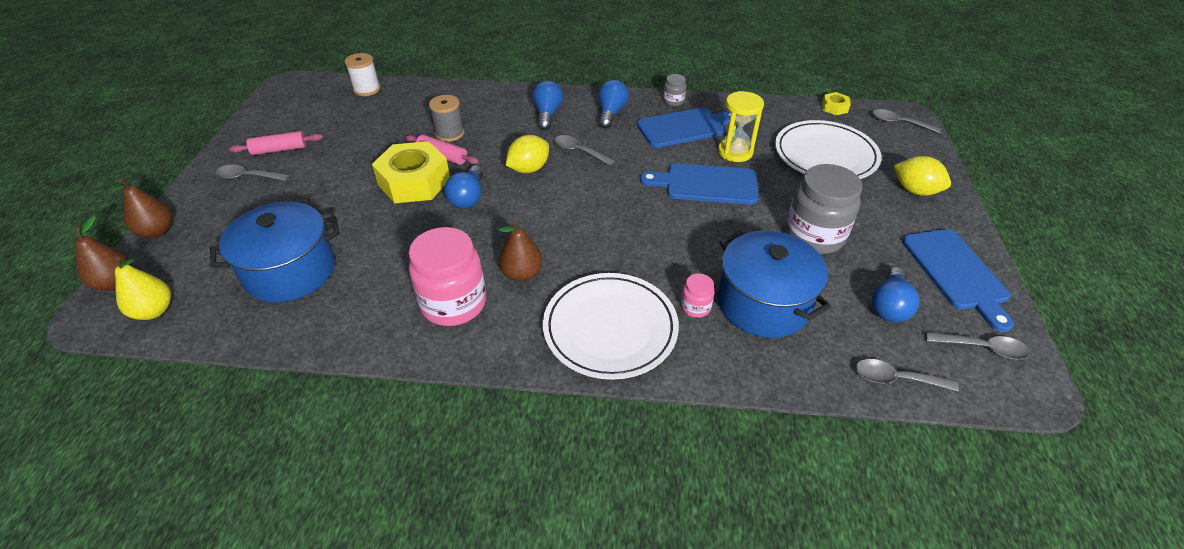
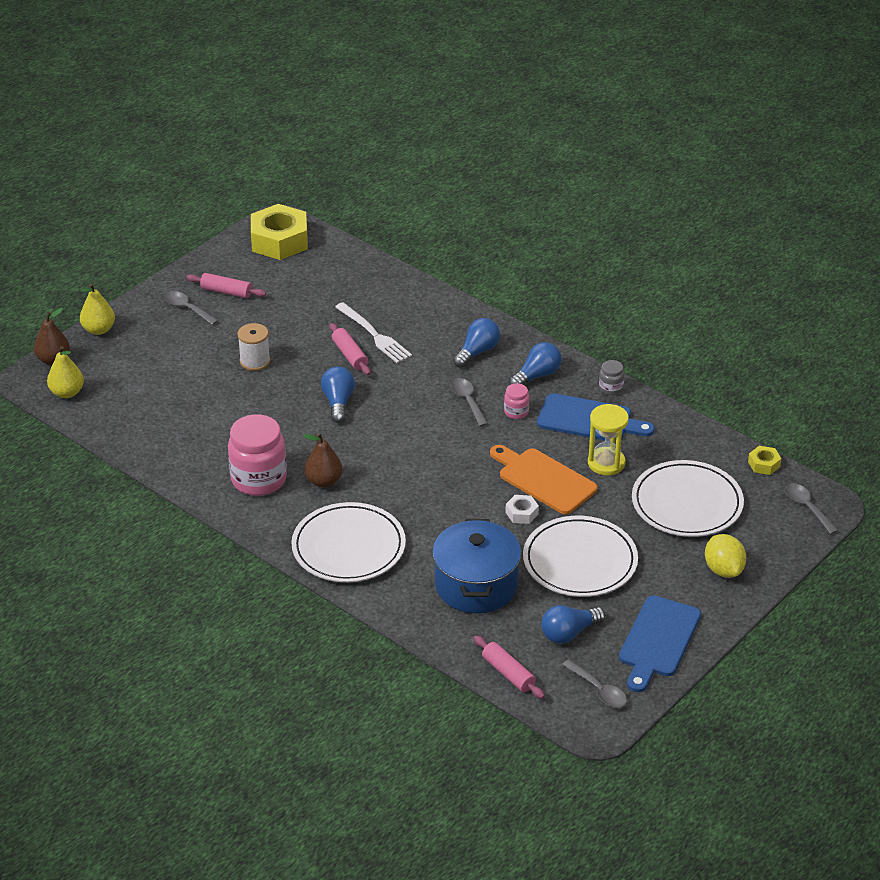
camera: 35 degrees right, 5 degrees down
(157, 231) = (98, 329): brown pear -> yellow pear
(290, 271) = (168, 404): blue pot -> none
(367, 89) = (341, 256): white spool -> white spool (255, 361)
(414, 182) = (308, 369): yellow nut -> yellow nut (279, 241)
(449, 133) = (374, 335): grey spool -> white fork
(468, 197) = (338, 402): blue light bulb -> blue light bulb turned 135 degrees clockwise
(529, 169) = (409, 398): yellow lemon -> none
(695, 307) = (423, 563): pink jar -> pink jar (516, 412)
(706, 184) = (543, 479): blue cutting board -> orange cutting board
(722, 219) = (521, 513): none -> white nut
(814, 236) = (580, 561): grey jar -> white plate
(896, 379) = (508, 673): grey spoon -> pink rolling pin

